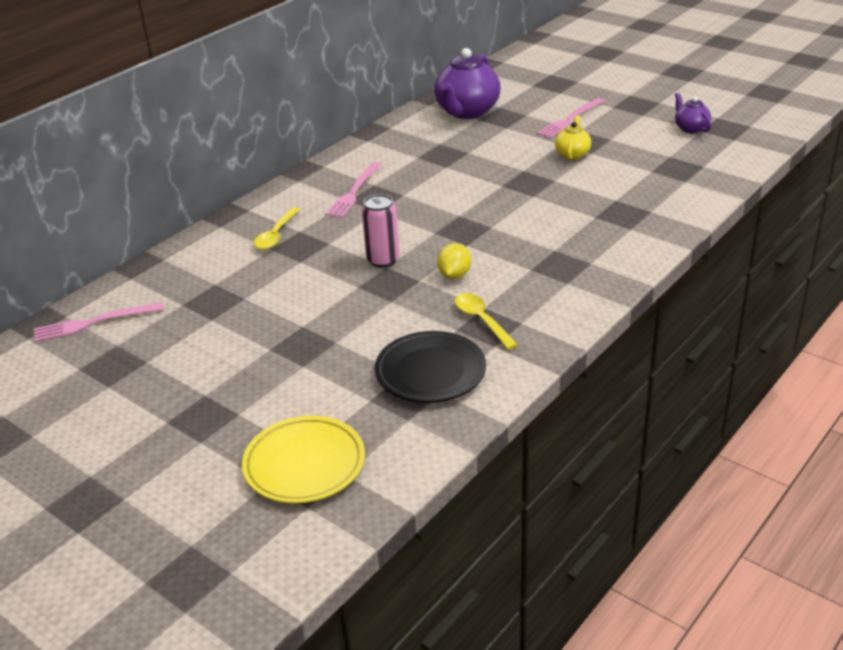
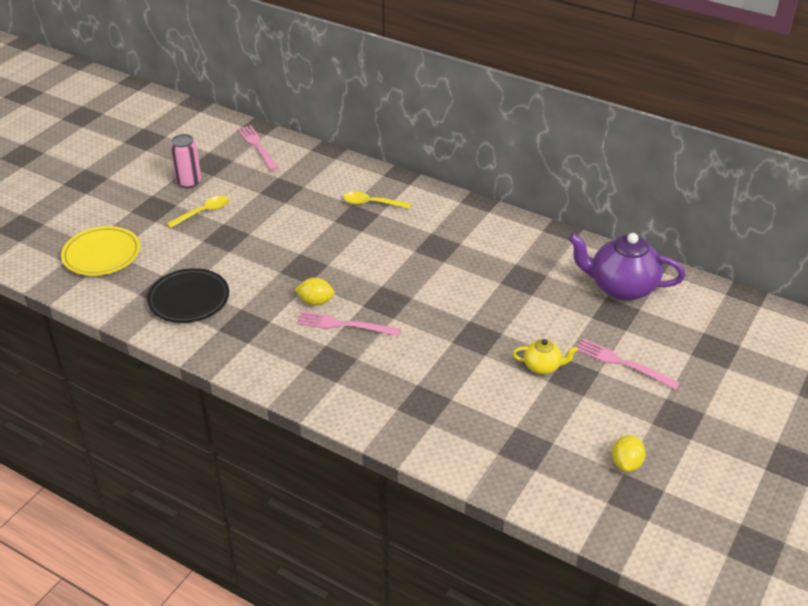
camera: 80 degrees right, 5 degrees up
(354, 192) = (445, 234): pink fork -> pink fork (344, 325)
(383, 260) = (337, 261): pink can -> pink can (189, 182)
(481, 320) = (252, 321): yellow spoon -> yellow spoon (203, 212)
(690, 128) = (626, 463): purple teapot -> yellow lemon

